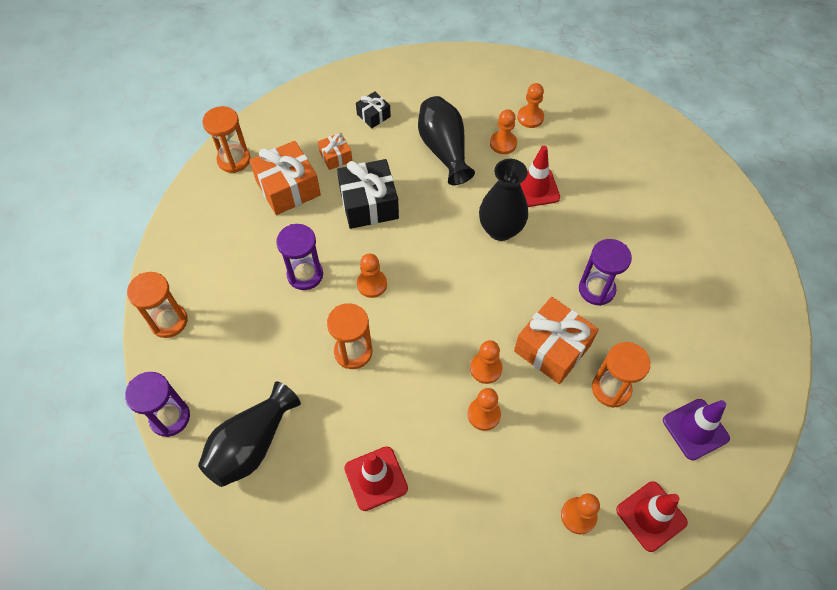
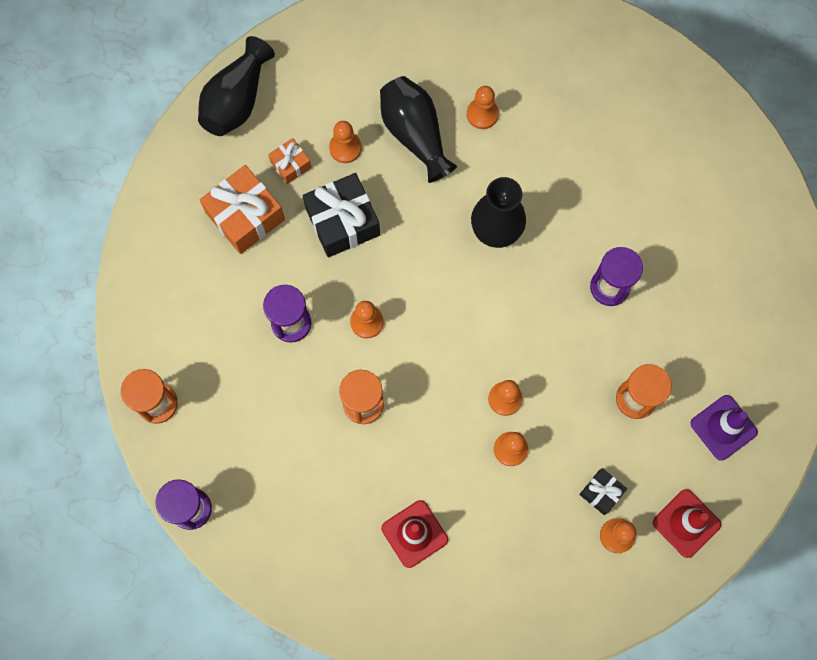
camera: 10 degrees left, 15 degrees up
(234, 160) = (172, 189): orange hourglass -> none
(252, 444) = (282, 522): black vase -> black vase (237, 100)
(373, 115) = (323, 99): black gift -> black gift (601, 492)
(530, 118) = (509, 72): orange pawn -> orange pawn (345, 148)
(535, 188) = (527, 169): red traffic cone -> none
(552, 348) = (570, 364): orange gift -> none

